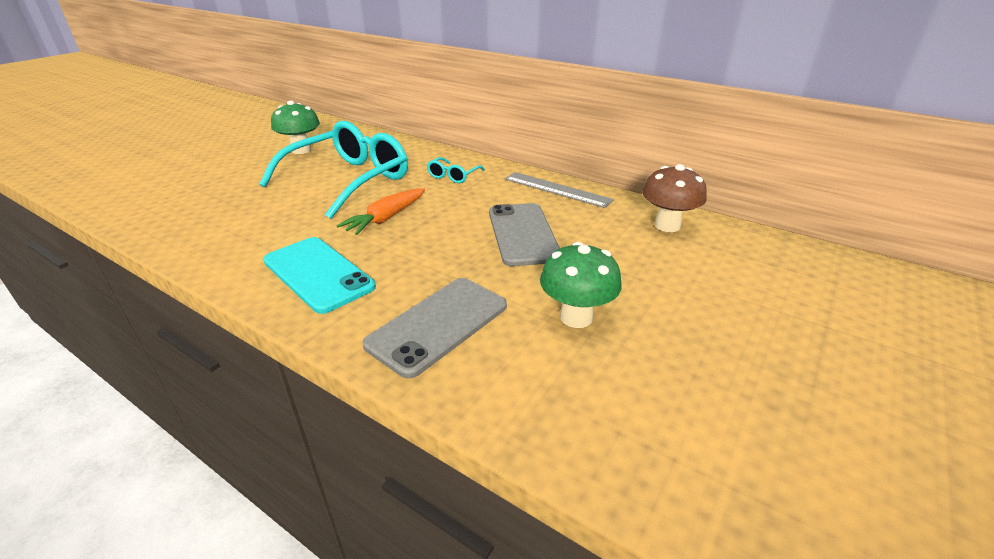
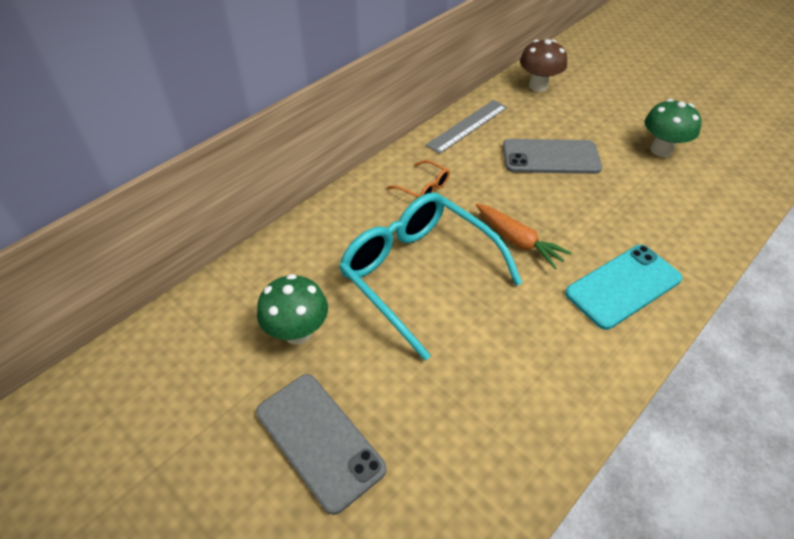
camera: 80 degrees left, 15 degrees up
(438, 325) = (682, 213): grey phone -> grey phone (319, 440)
(453, 176) = (423, 188): turquoise glasses -> orange glasses

